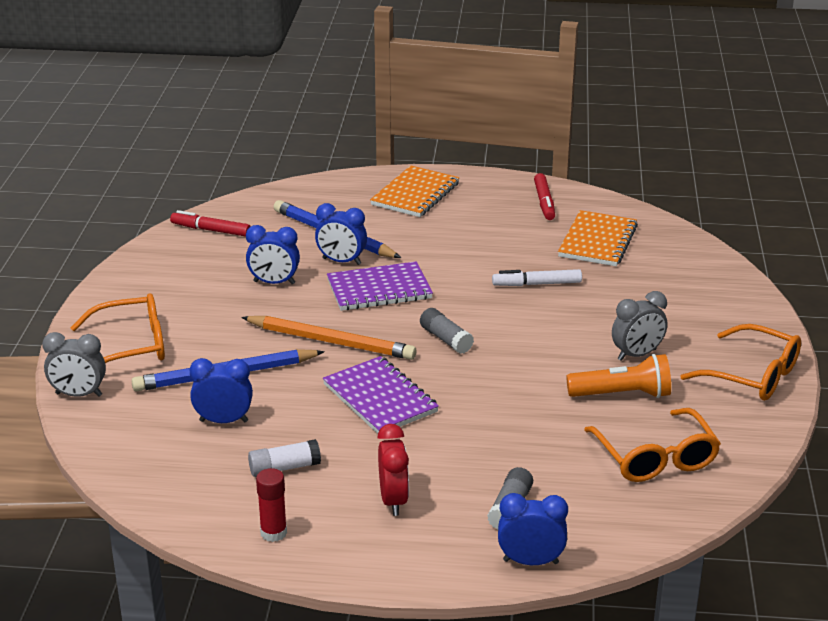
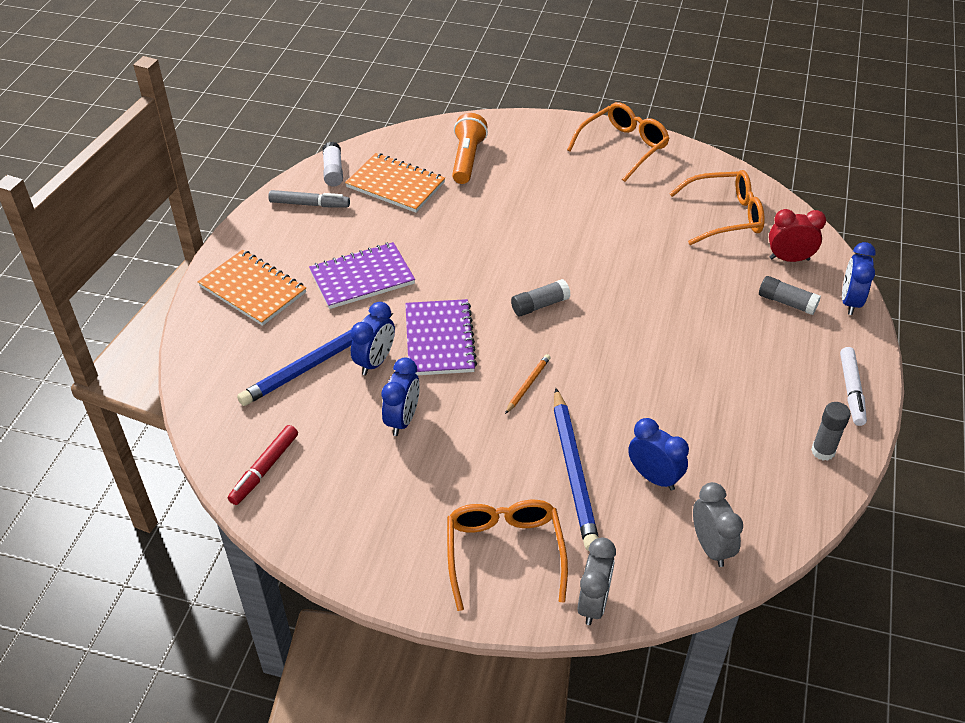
camera: 80 degrees left, 15 degrees up
(224, 421) = (654, 477): blue clock -> blue clock turned 120 degrees clockwise
(273, 533) = (823, 451): red glue stick -> grey glue stick
(284, 468) = (731, 437): white glue stick -> white glue stick (333, 171)
(331, 341) = (528, 385): orange pencil -> orange pencil, size x0.47
(380, 398) = (628, 360): purple notebook -> purple notebook (362, 278)
(393, 500) = (777, 369): red clock -> red clock (789, 259)
(537, 284) = (459, 234): white marker -> white marker (851, 390)
(544, 202) = (309, 204): red marker -> grey marker
(622, 394) = (640, 216): orange flashlight -> orange flashlight (467, 159)
(637, 355) = (585, 198): grey clock -> grey clock (711, 547)

